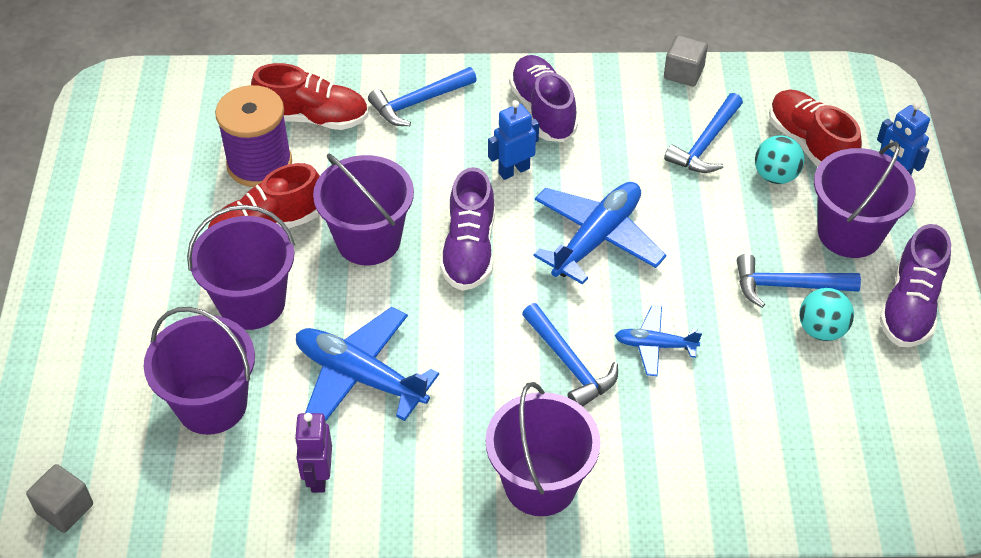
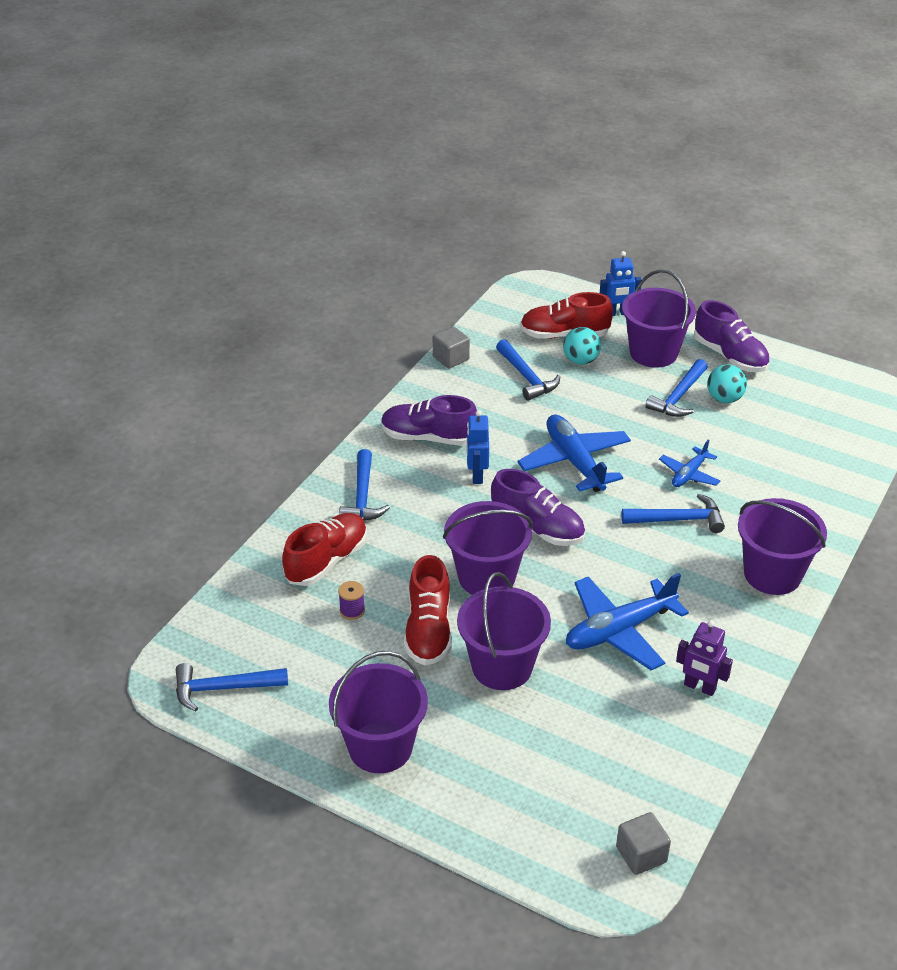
camera: 60 degrees left, 10 degrees down
(114, 125) = (223, 688): none -> blue hammer
(212, 404) = (591, 726): purple bucket -> purple bucket (380, 747)
(259, 164) = (352, 610): purple spool -> purple spool, size x0.41

